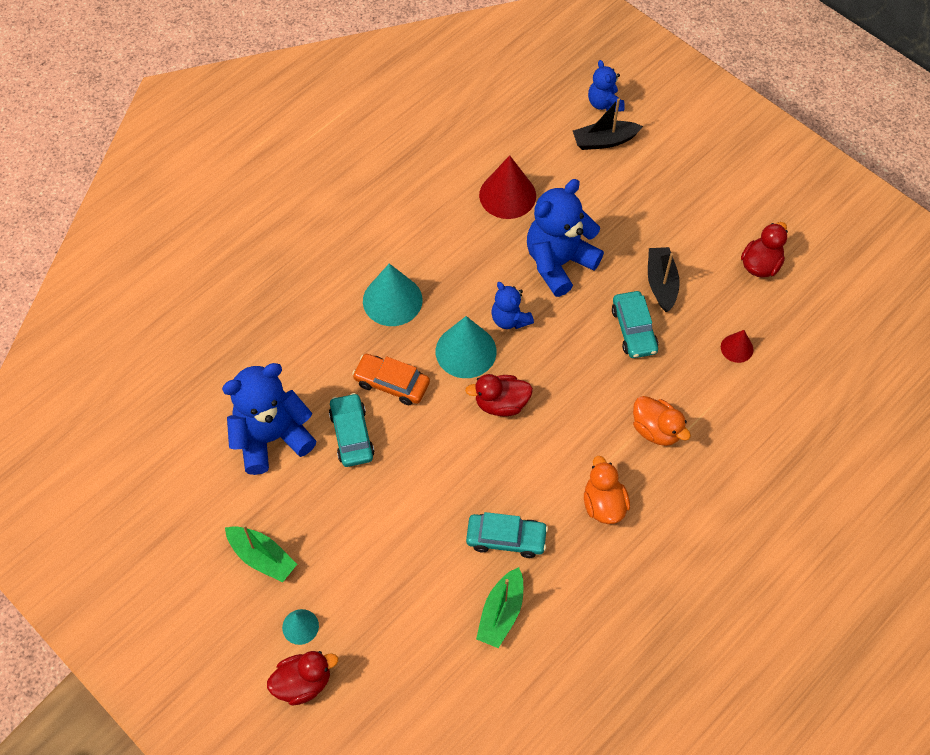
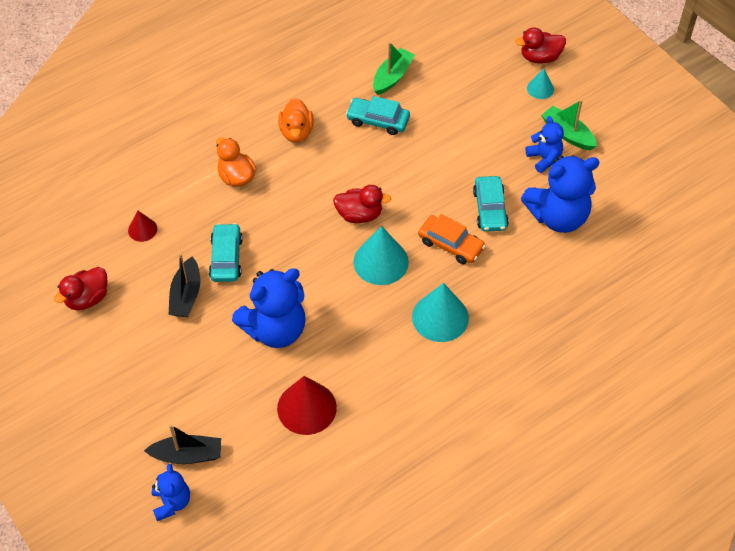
camera: 170 degrees left, 5 degrees down
(510, 319) = (335, 283): blue teddy bear -> blue teddy bear (544, 158)

